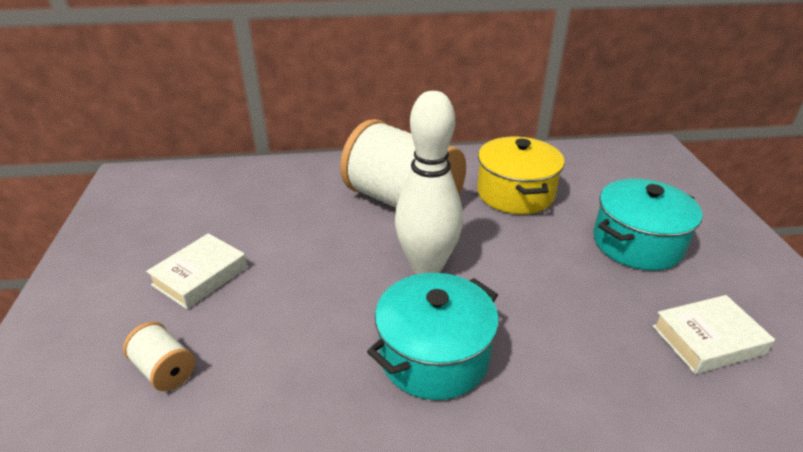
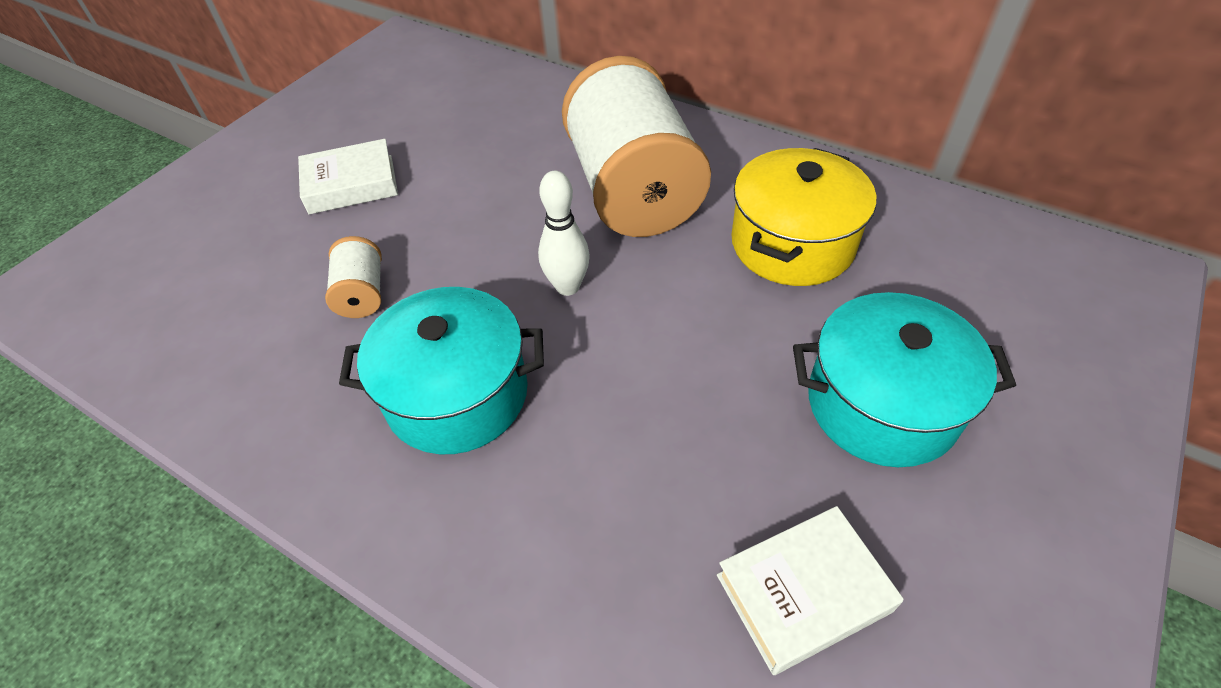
camera: 40 degrees right, 15 degrees up
(164, 370) = (238, 266): white spool -> white spool (362, 294)
(427, 266) = (567, 286): white bowling pin -> white bowling pin, size x0.55
(707, 340) = (803, 593): white book -> white book turned 45 degrees counterclockwise

